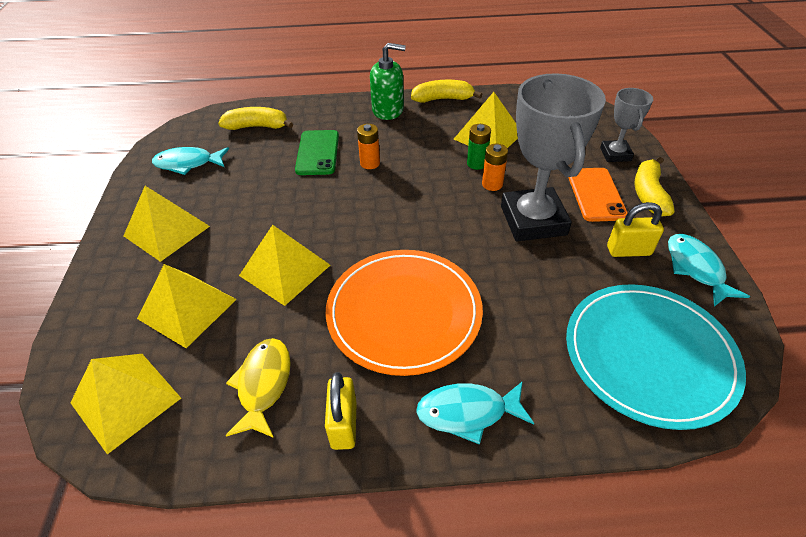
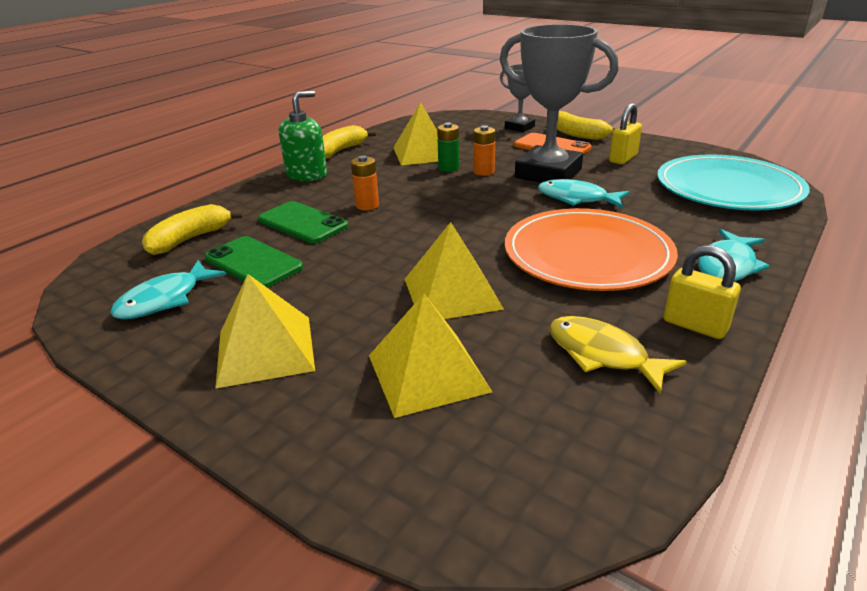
camera: 50 degrees left, 15 degrees down
(126, 400) = (530, 465): yellow pyramid -> none
(251, 167) = (253, 263): none -> green phone
(696, 268) = (664, 148): turquoise fish -> turquoise fish (577, 198)

